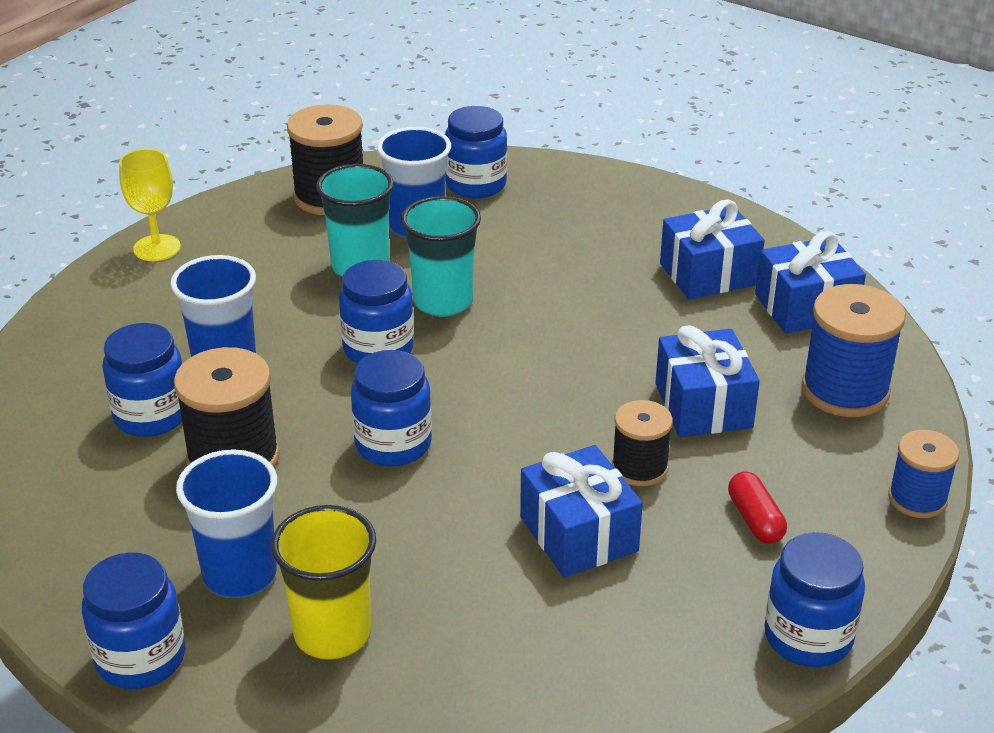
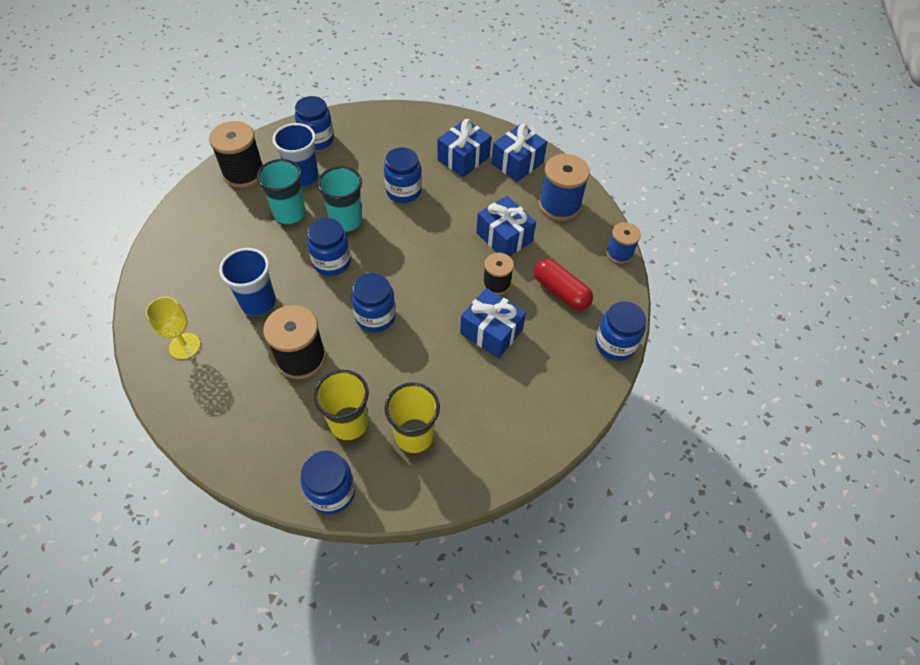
camera: 30 degrees left, 20 degrees up
(151, 416) = (239, 349): blue jar -> blue jar (403, 191)
(157, 248) = (168, 240): yellow goblet -> yellow goblet (184, 346)
(240, 574) = (349, 423): blue cup -> yellow cup
(755, 519) = (561, 292): red capsule -> red capsule, size x1.55

